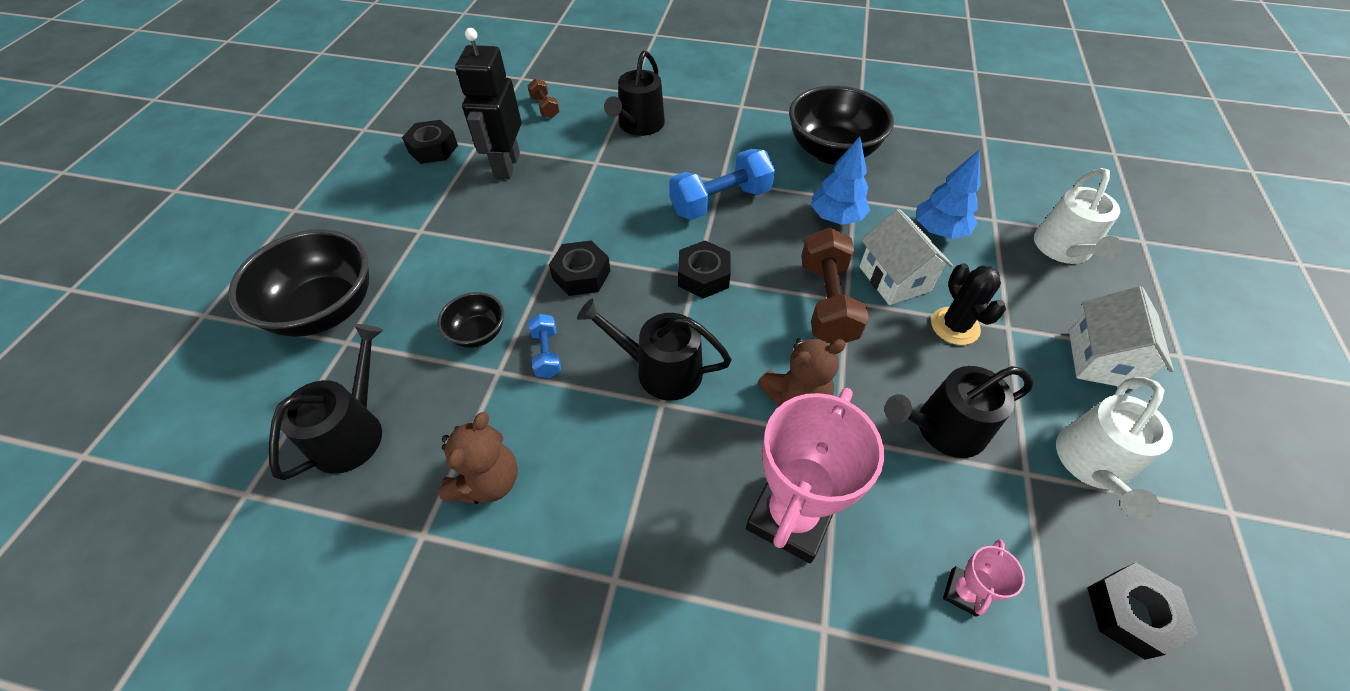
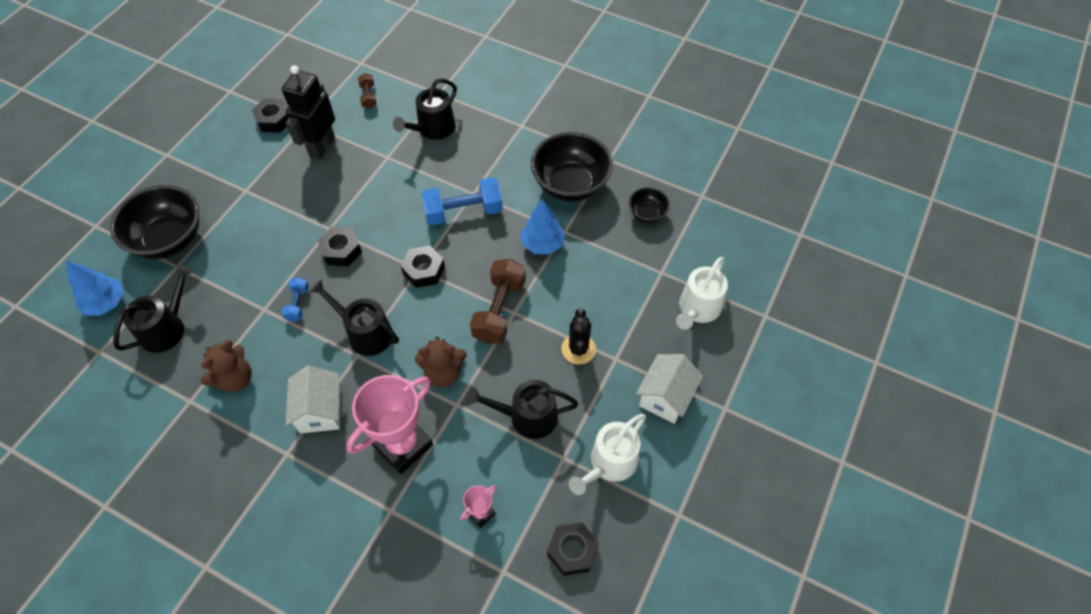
camera: 15 degrees right, 5 degrees up
(478, 333) = (259, 279): black bowl -> black bowl (647, 214)
(894, 279) = (557, 303): white house -> white house (320, 411)
(939, 230) = (613, 272): blue tree -> blue tree (106, 303)

